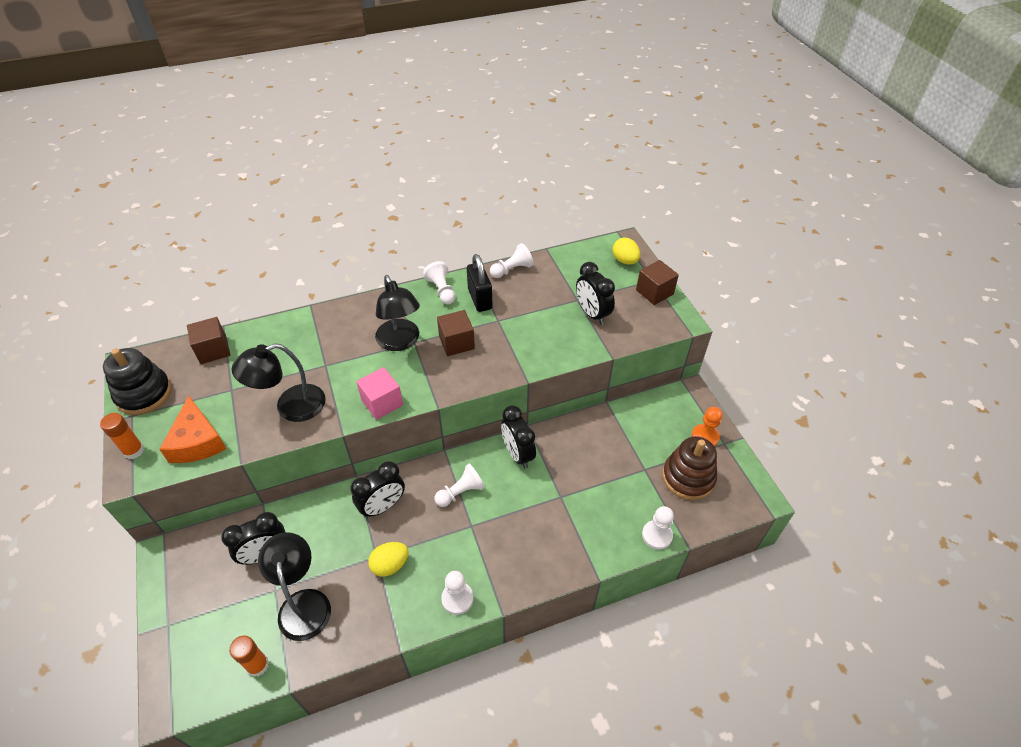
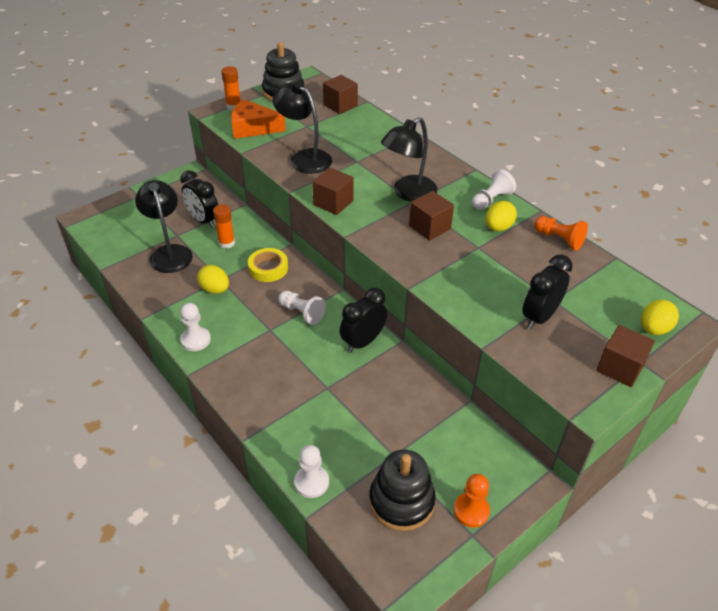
camera: 70 degrees right, 5 degrees down
(197, 441) = (252, 128): orange cheese -> orange cheese turned 45 degrees clockwise
(258, 665) = (117, 247): orange glue stick -> orange glue stick (226, 243)
(303, 603) = (169, 253): black lamp -> black lamp turned 75 degrees counterclockwise
(382, 402) = (333, 203): pink cube -> brown cube
(382, 506) = (268, 268): black clock -> yellow tape
(480, 299) = (498, 227): black padlock -> yellow egg
(512, 270) = (559, 239): white pawn -> orange pawn
(688, 477) = (401, 501): brown stacking toy -> black stacking toy

